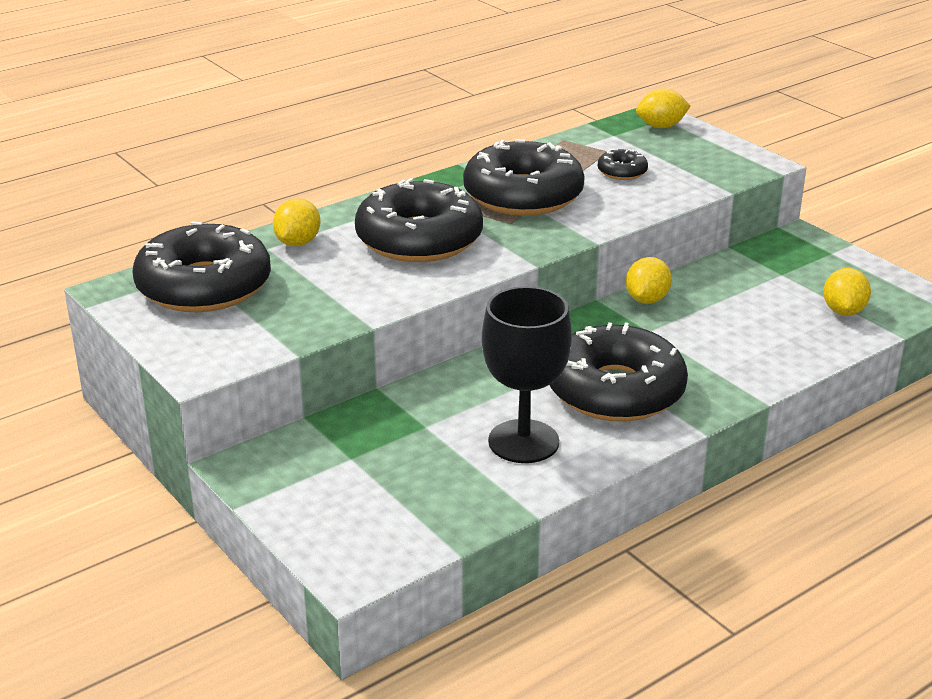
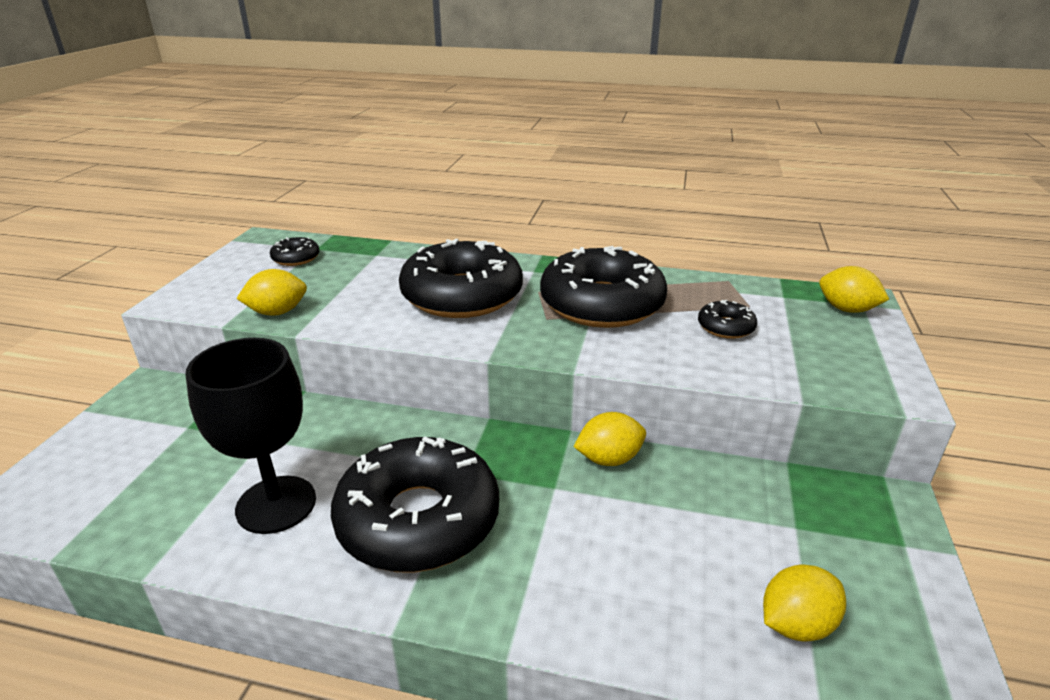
camera: 50 degrees right, 0 degrees up
(204, 286) = (296, 258): black donut -> black donut, size x0.43
(298, 243) = (396, 260): yellow lemon -> yellow lemon (277, 312)

